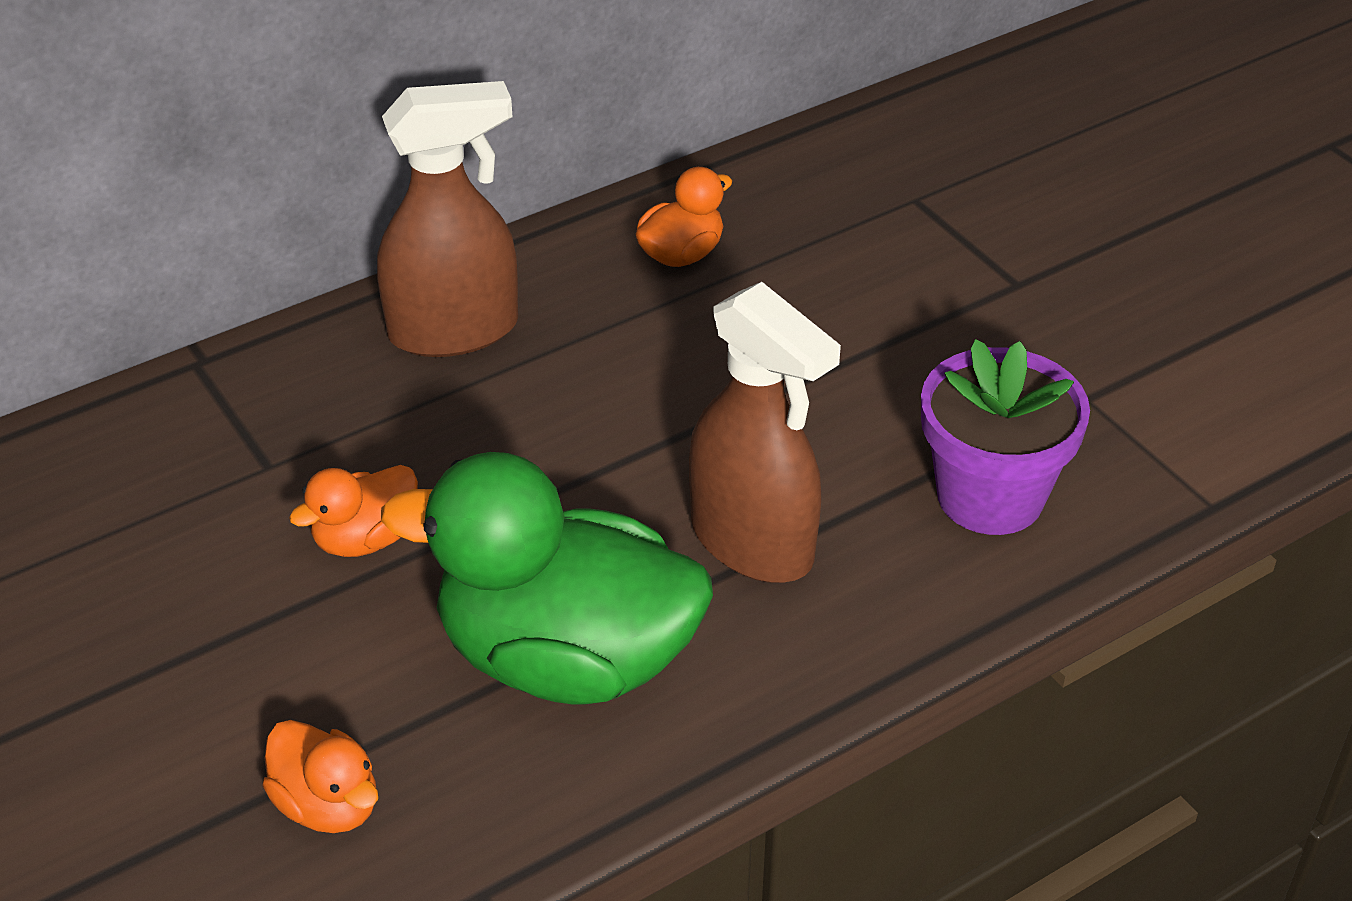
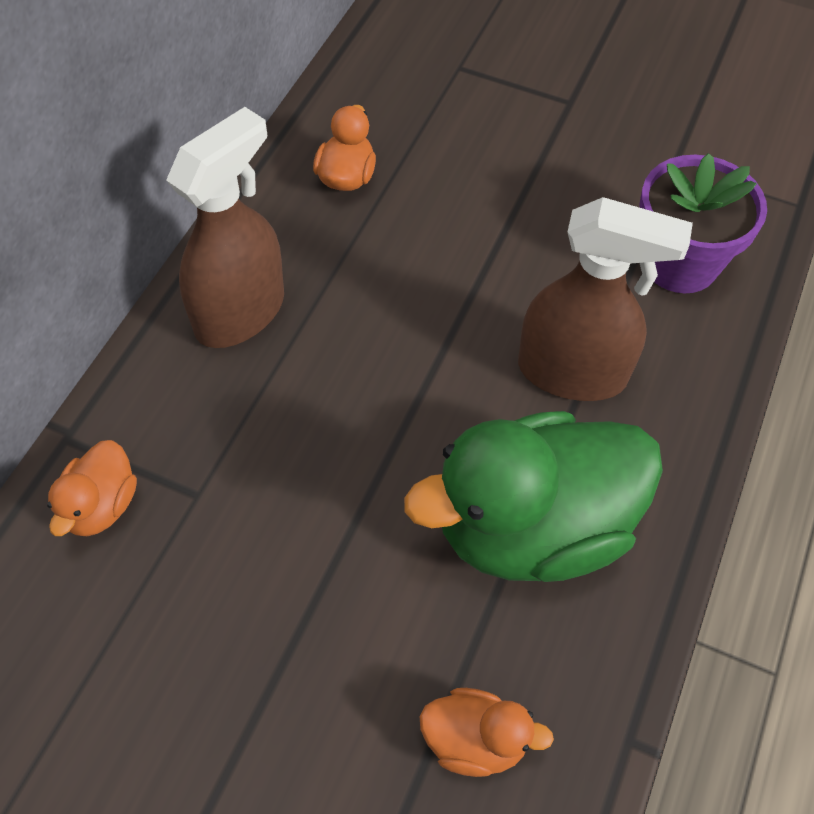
camera: 35 degrees left, 15 degrees up
(365, 539) = (320, 514): orange duck -> orange duck (101, 506)

